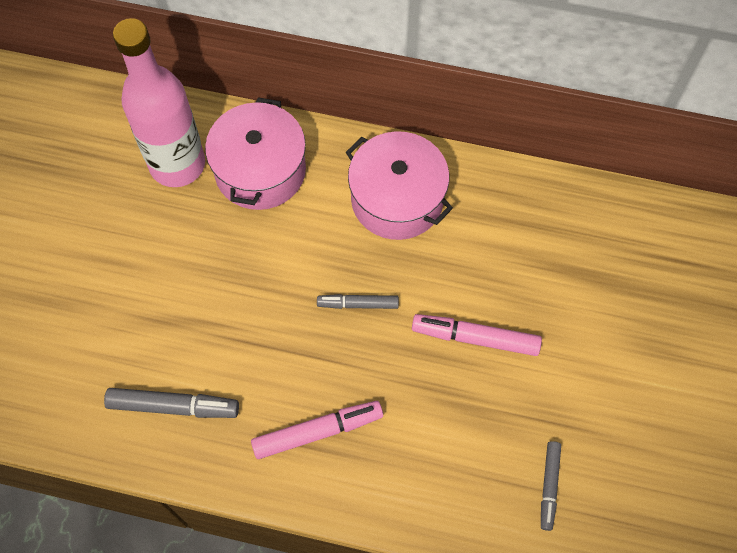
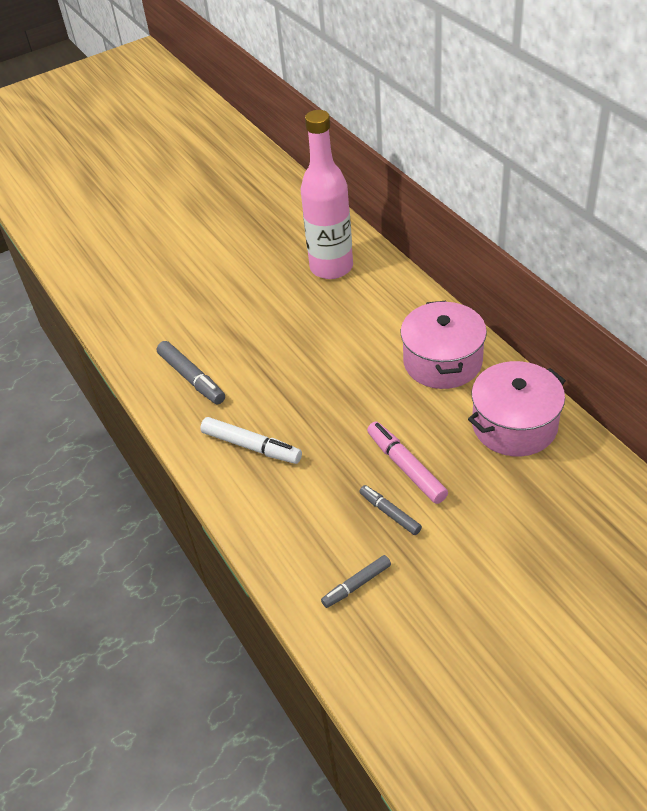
camera: 50 degrees right, 20 degrees down
(260, 170) = (375, 297): pink pot -> pink pot (514, 425)
(317, 432) = (251, 446): pink marker -> white marker
(358, 304) = (353, 399): grey marker -> grey marker (390, 513)

